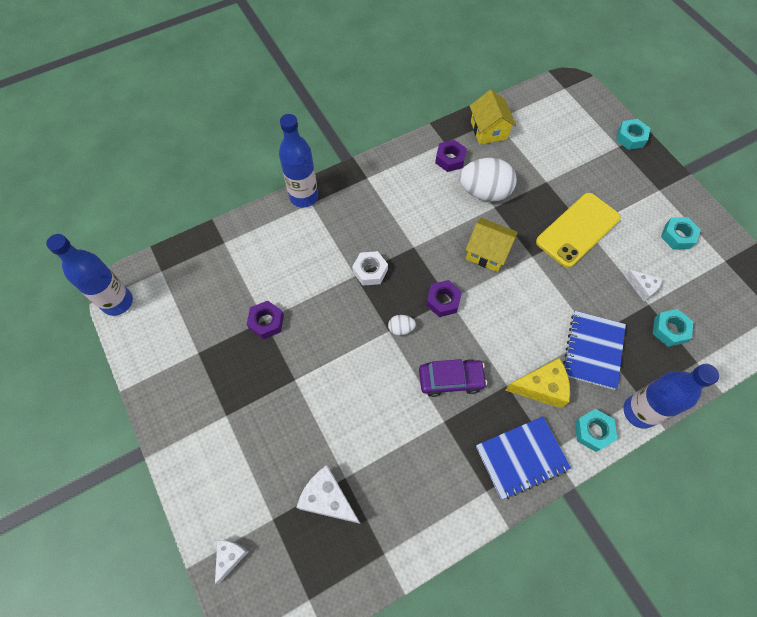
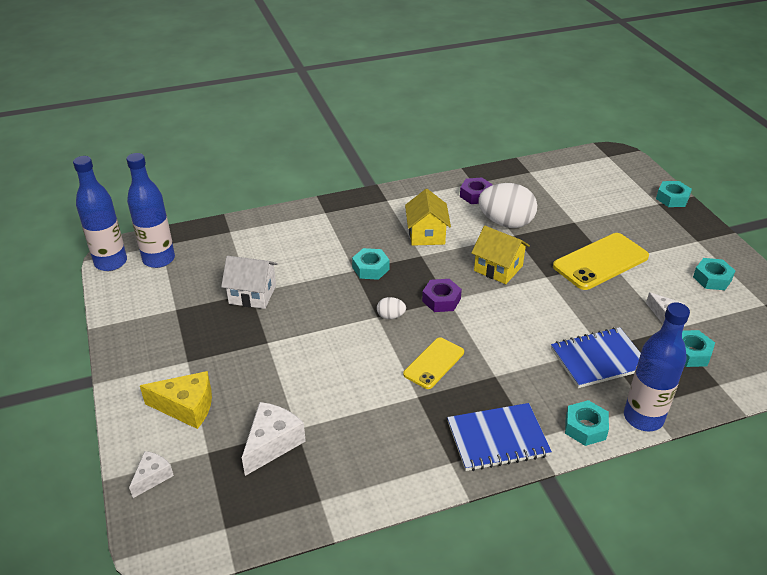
camera: 10 degrees right, 25 degrees down
(266, 322) = (252, 294): purple nut -> white house
(304, 197) = (319, 207): blue bottle -> blue bottle (159, 259)
(328, 499) = (272, 443): white cheese -> white cheese turned 75 degrees clockwise
(370, 271) = (370, 268): white nut -> turquoise nut
(451, 379) = (434, 363): purple car -> yellow phone
(488, 130) = (521, 178): yellow house -> yellow house (426, 234)
(541, 387) = (533, 382): yellow cheese -> yellow cheese (186, 407)
(593, 350) = (598, 359): blue notebook -> blue notebook turned 45 degrees clockwise

